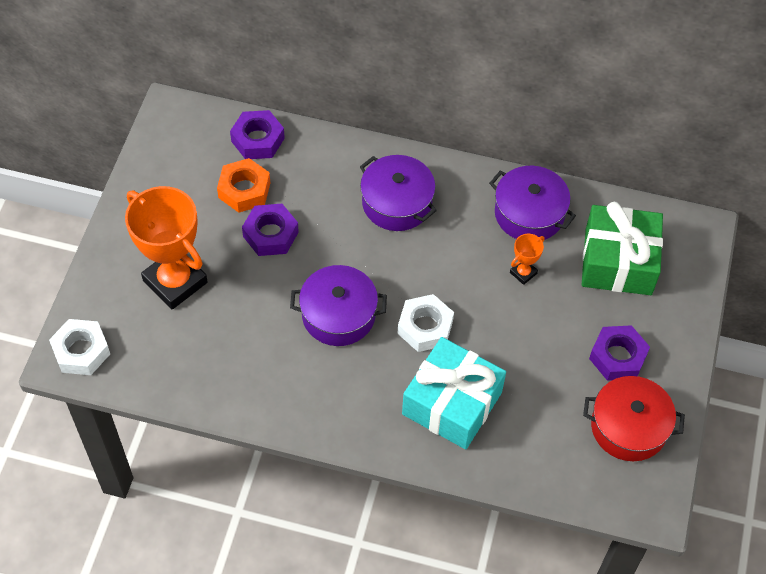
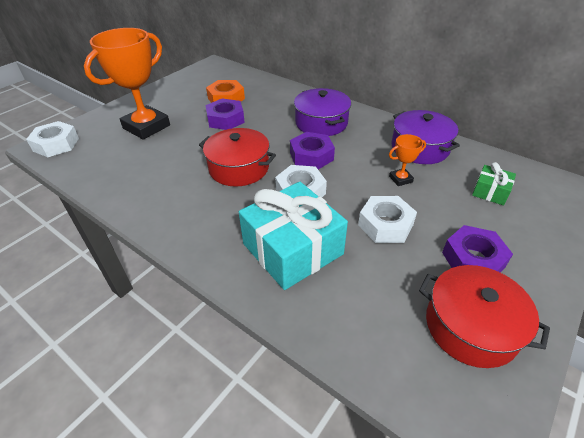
camera: 25 degrees right, 15 degrees down
(175, 281) = (146, 127): orange trophy -> orange trophy turned 60 degrees clockwise
(257, 140) = (251, 82): purple nut -> purple nut (311, 156)
(338, 315) = (239, 168): purple pot -> red pot
(528, 343) = (385, 225): none -> white nut
(618, 262) = (490, 192): green gift -> green gift, size x0.47

